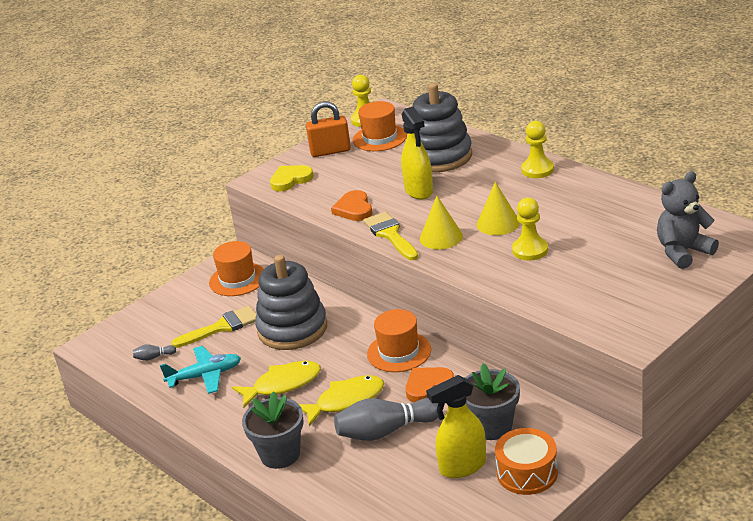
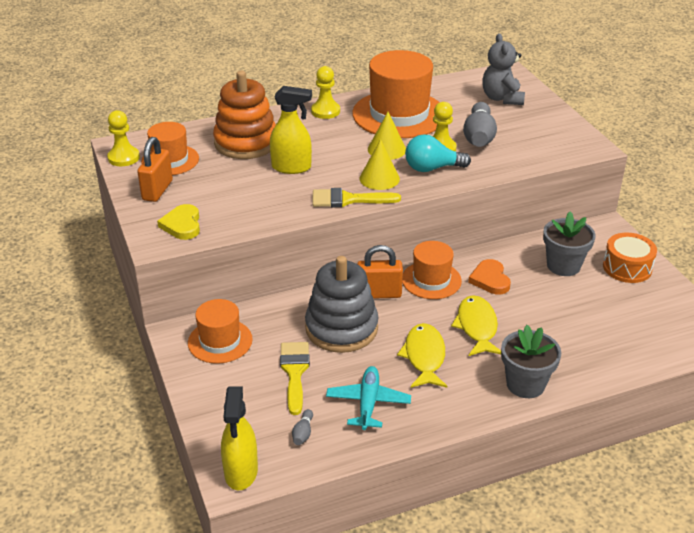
camera: 70 degrees left, 5 degrees up
(354, 209) = (282, 205): orange heart -> none
(355, 330) = (379, 294): none -> orange padlock
(386, 431) = (533, 317): grey bowling pin -> grey bowling pin (479, 137)
(439, 156) = (246, 143): grey stacking toy -> orange stacking toy
(462, 466) = (602, 293): yellow spray bottle -> yellow spray bottle (241, 472)
(486, 257) = (432, 168): none -> turquoise light bulb
(575, 207) = (399, 114): none -> orange hat

